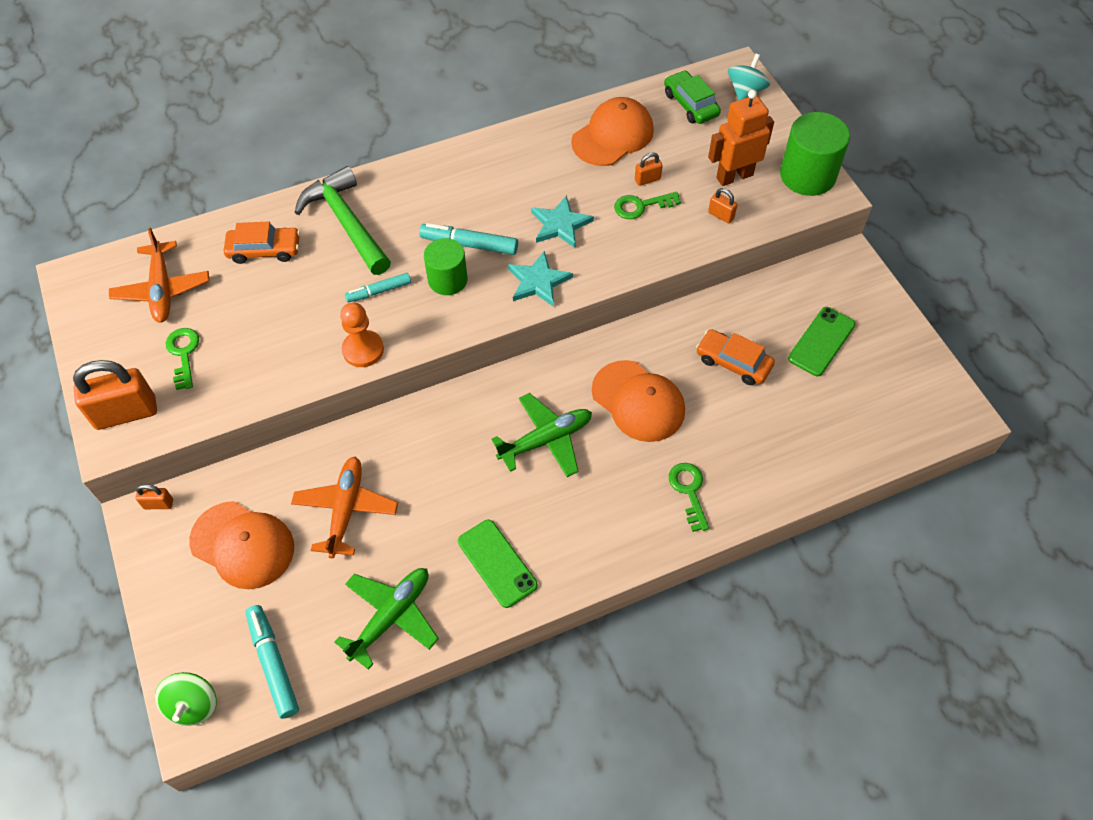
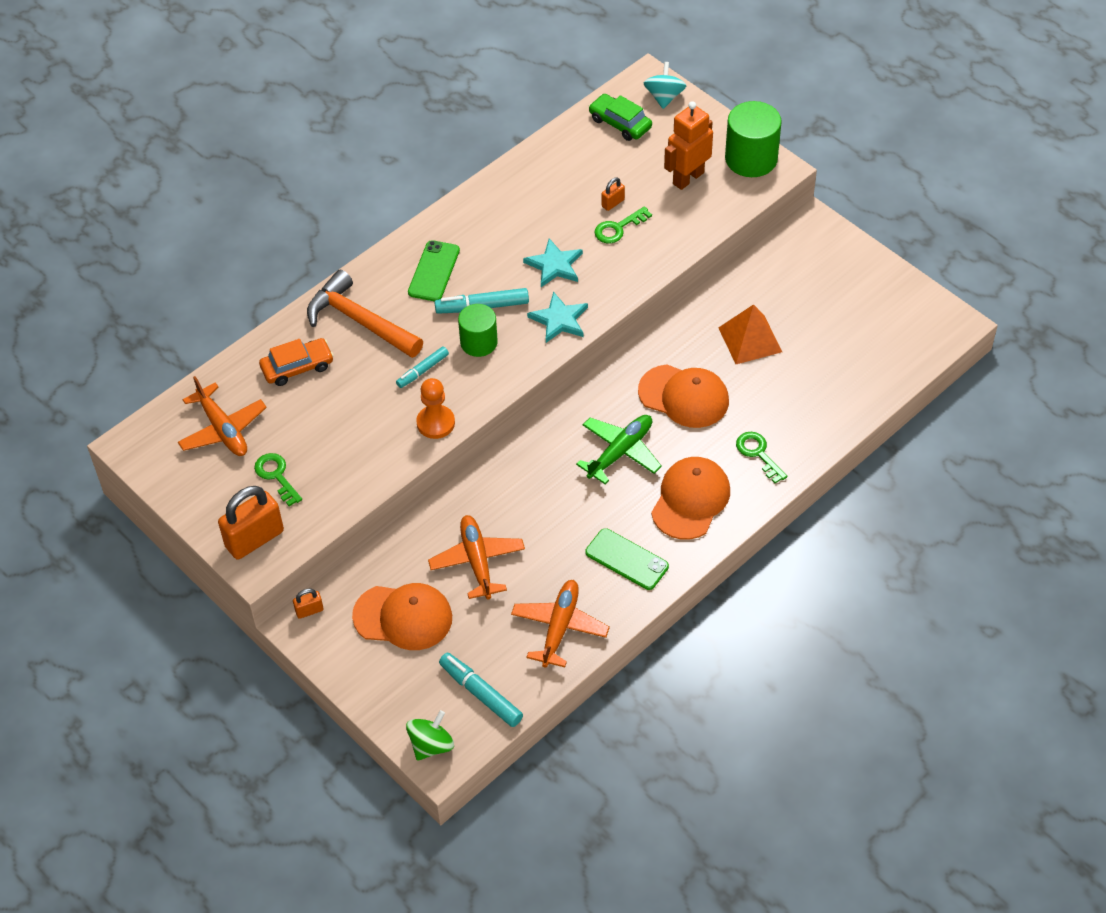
camera: 20 degrees left, 5 degrees down
(193, 705) = (431, 745): green spinning top -> green spinning top turned 120 degrees counterclockwise
(346, 222) = (359, 321): green hammer -> orange hammer
(391, 616) = (560, 627): green plane -> orange plane
(613, 136) = (563, 172): orange cap -> orange cap (690, 500)
(721, 215) = (691, 216): orange padlock -> none
(733, 362) = (750, 339): orange car -> orange pyramid
(821, 341) = (816, 299): green phone -> green phone (434, 271)

